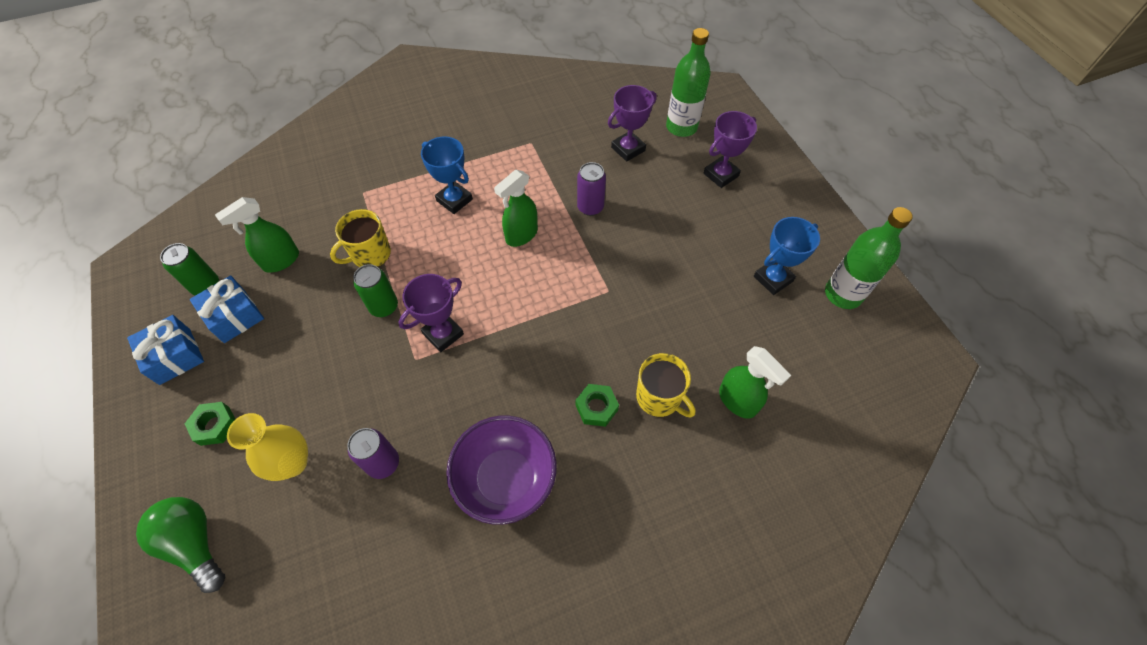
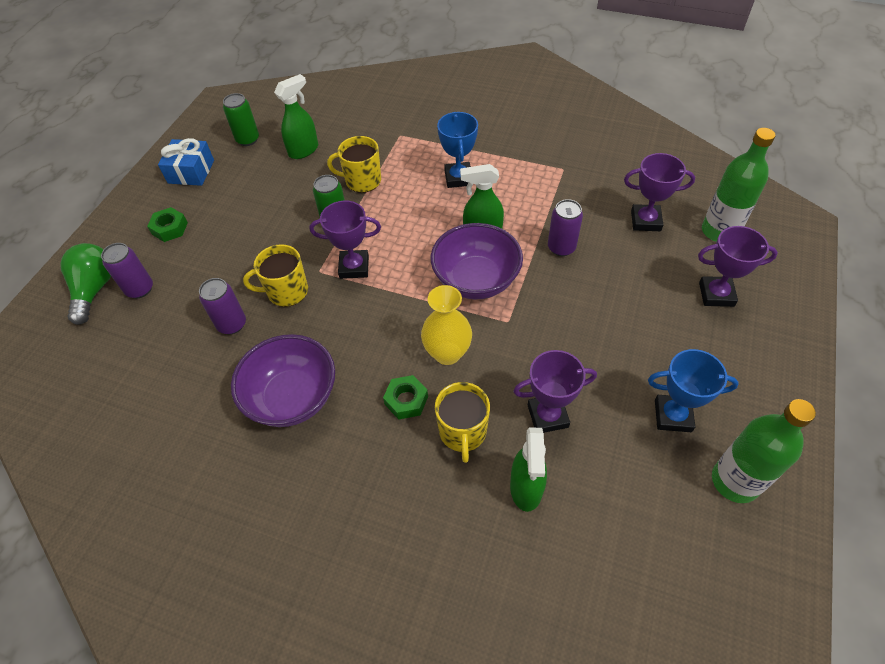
camera: 45 degrees right, 5 degrees down
(235, 316) = (244, 168): blue gift -> none
(248, 504) = (140, 289): none -> purple can
(281, 261) = (304, 150): green spray bottle -> green spray bottle turned 135 degrees clockwise
(292, 463) = (185, 283): yellow vase -> yellow vase (447, 353)
(404, 397) = (286, 291): none -> yellow mug
(553, 275) = (476, 280): none -> purple bowl
(702, 340) = (547, 416): none -> purple trophy

